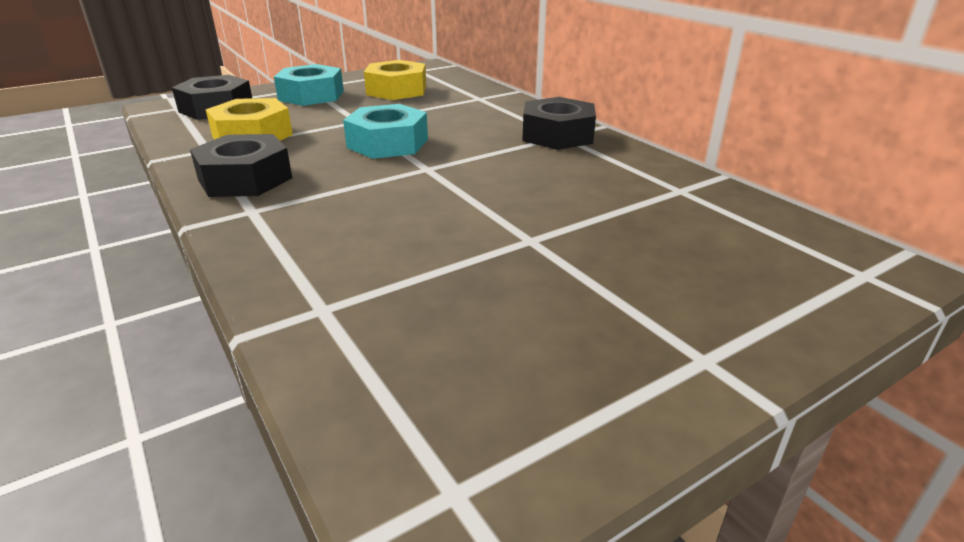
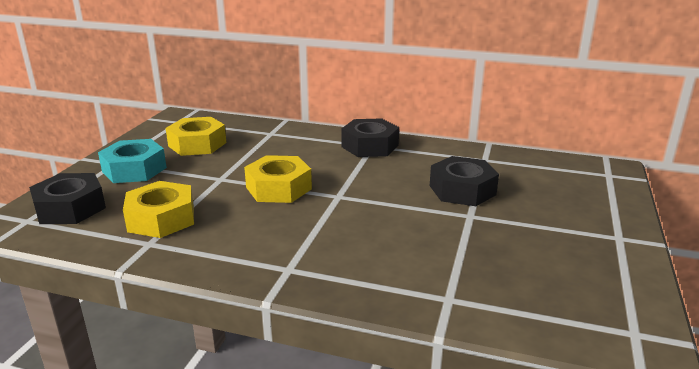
camera: 40 degrees left, 5 degrees down
(245, 179) = (234, 251): black nut -> black nut (462, 190)
(387, 143) = (278, 188): turquoise nut -> yellow nut

